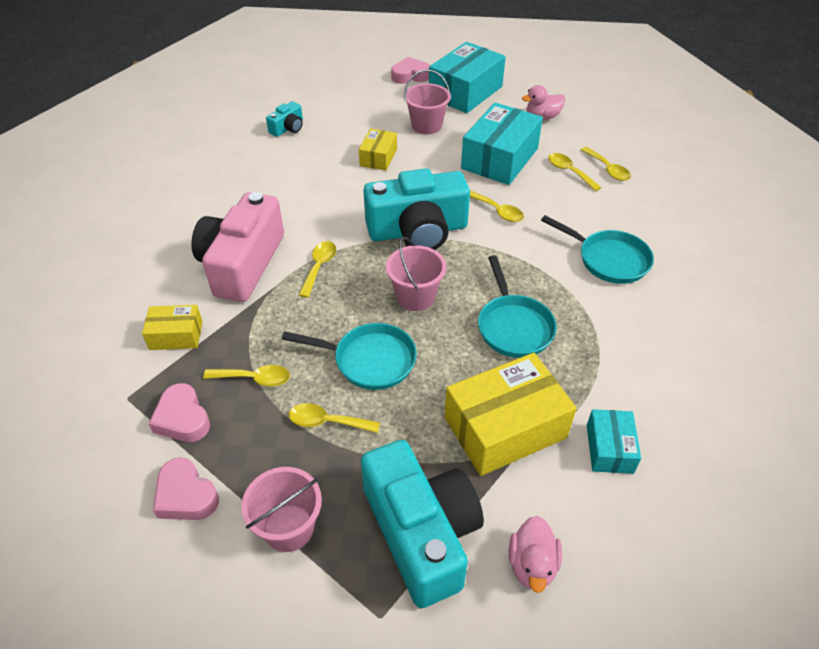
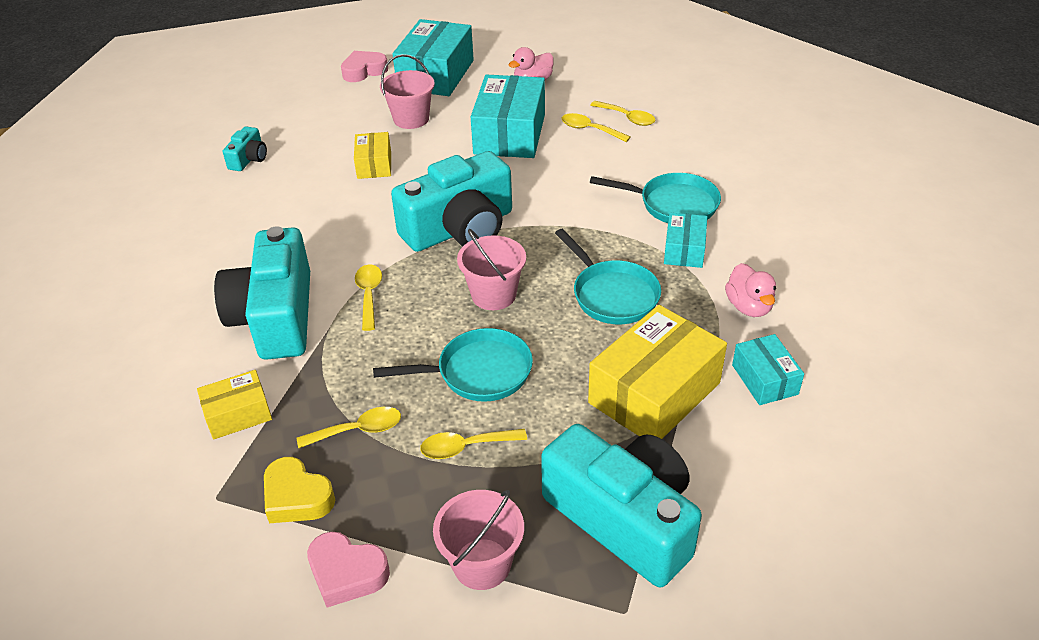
camera: 20 degrees left, 5 degrees down
(182, 418) = (297, 497): pink heart -> yellow heart
(242, 264) = (275, 316): pink camera -> turquoise camera
(497, 211) = (535, 187): yellow spoon -> none
(532, 565) = (747, 509): pink duck -> pink duck (748, 307)
(597, 304) = (684, 250): none -> turquoise box

